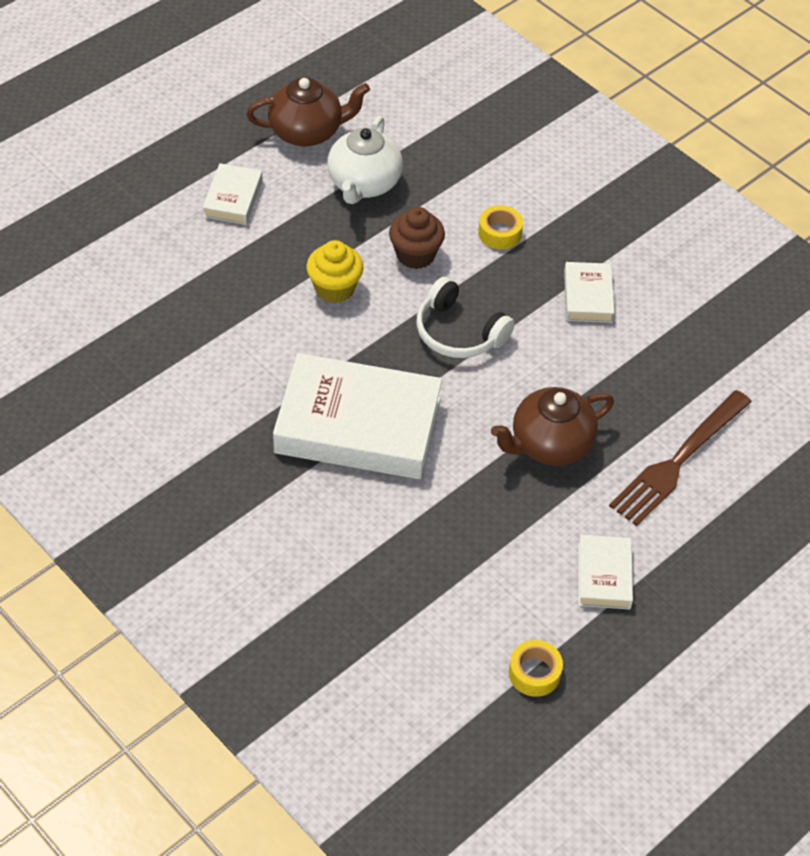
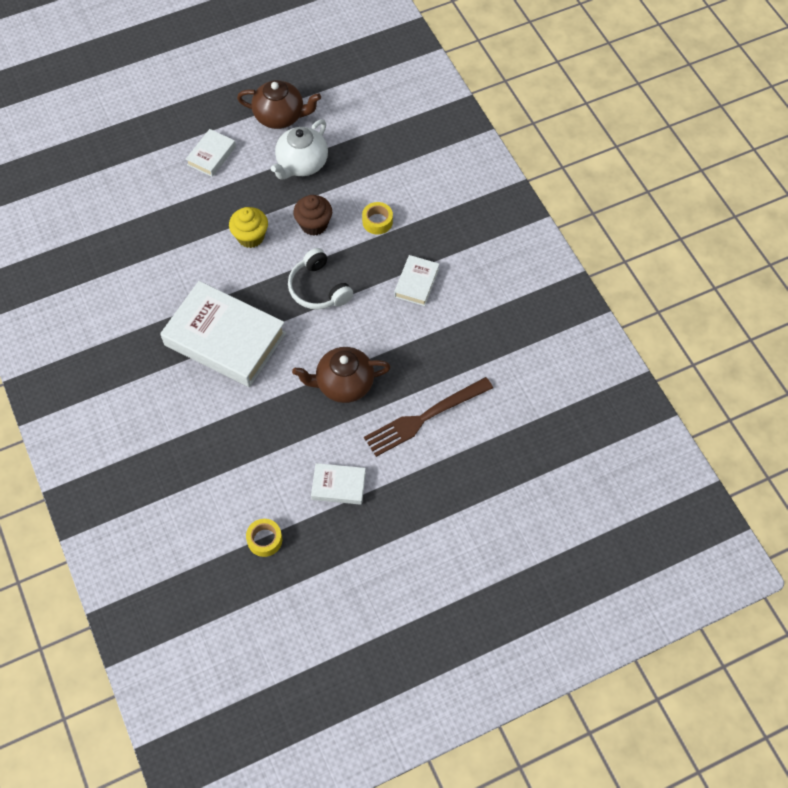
camera: 20 degrees right, 10 degrees up
(604, 576) = (338, 486): white book -> white book turned 75 degrees clockwise

